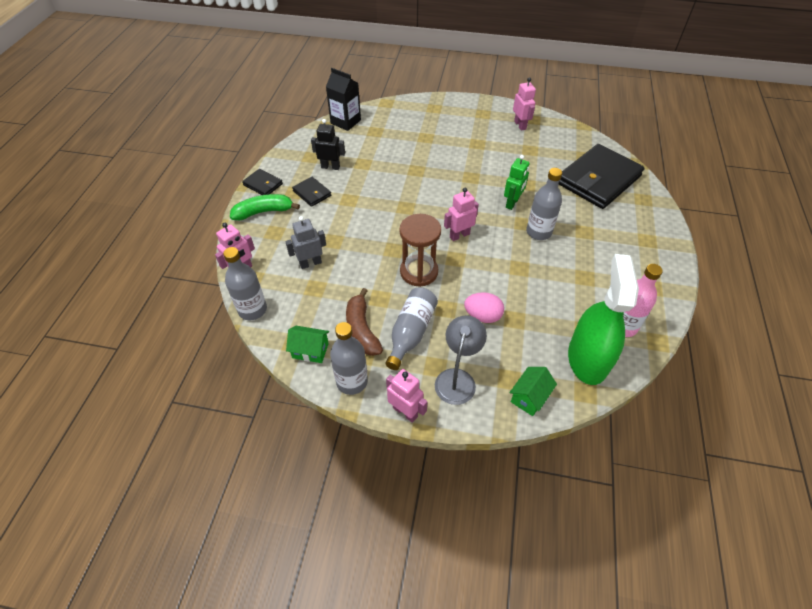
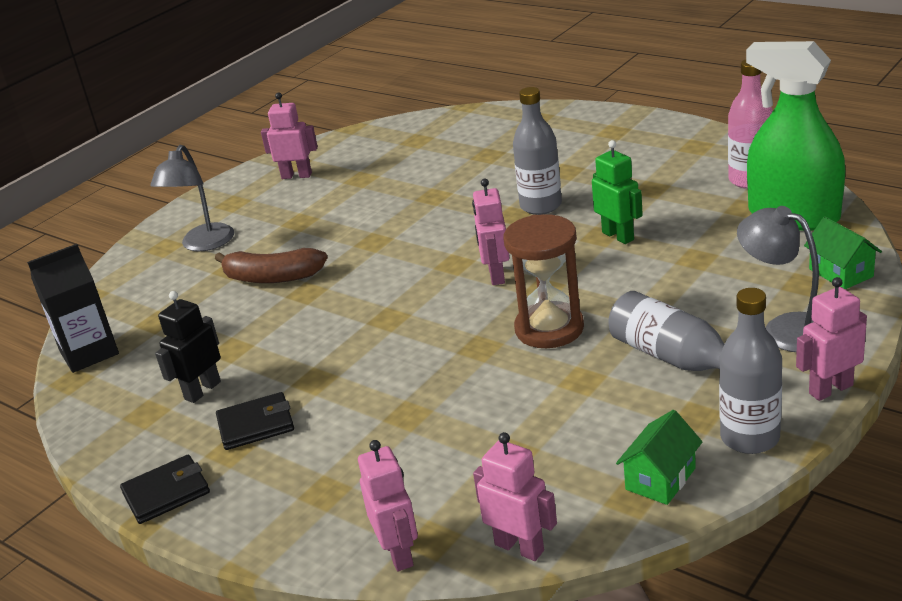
camera: 60 degrees left, 20 degrees down
(252, 310) = (519, 547): grey bottle -> pink robot
(264, 212) = (252, 500): green banana -> none
(310, 263) = (446, 451): grey robot -> none
(362, 329) = (642, 410): brown banana -> brown banana (272, 277)
(441, 119) = (203, 244): none -> grey lamp
(482, 316) = (676, 284): pink egg -> none
(512, 203) = (463, 215): green robot -> green robot (618, 236)
(598, 180) = (473, 140): black wallet -> none

